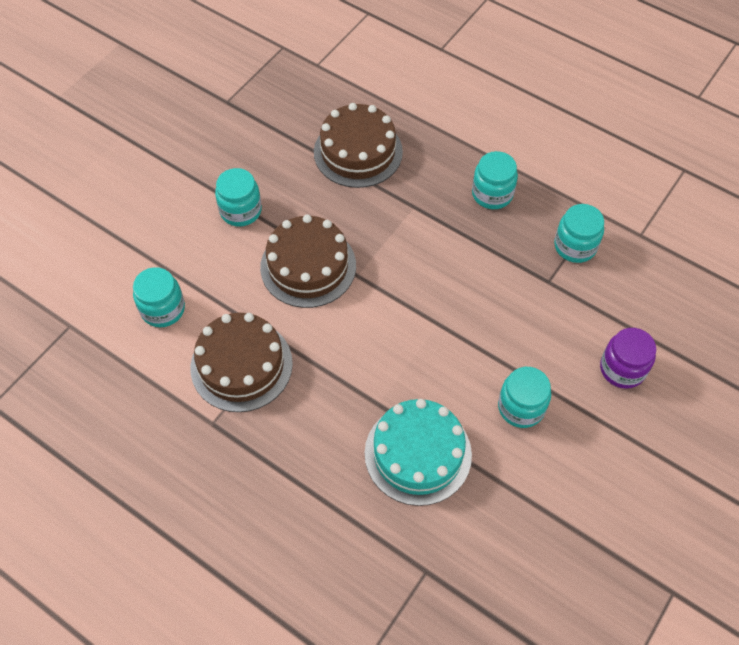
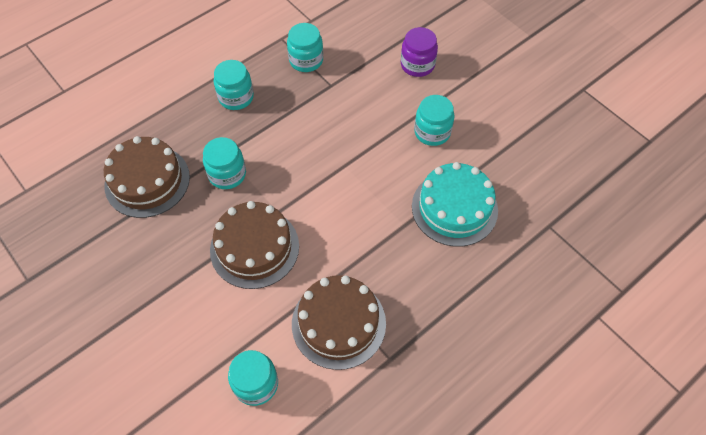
camera: 75 degrees left, 0 degrees up
(241, 211) = (170, 292): turquoise jar -> turquoise jar (227, 174)

